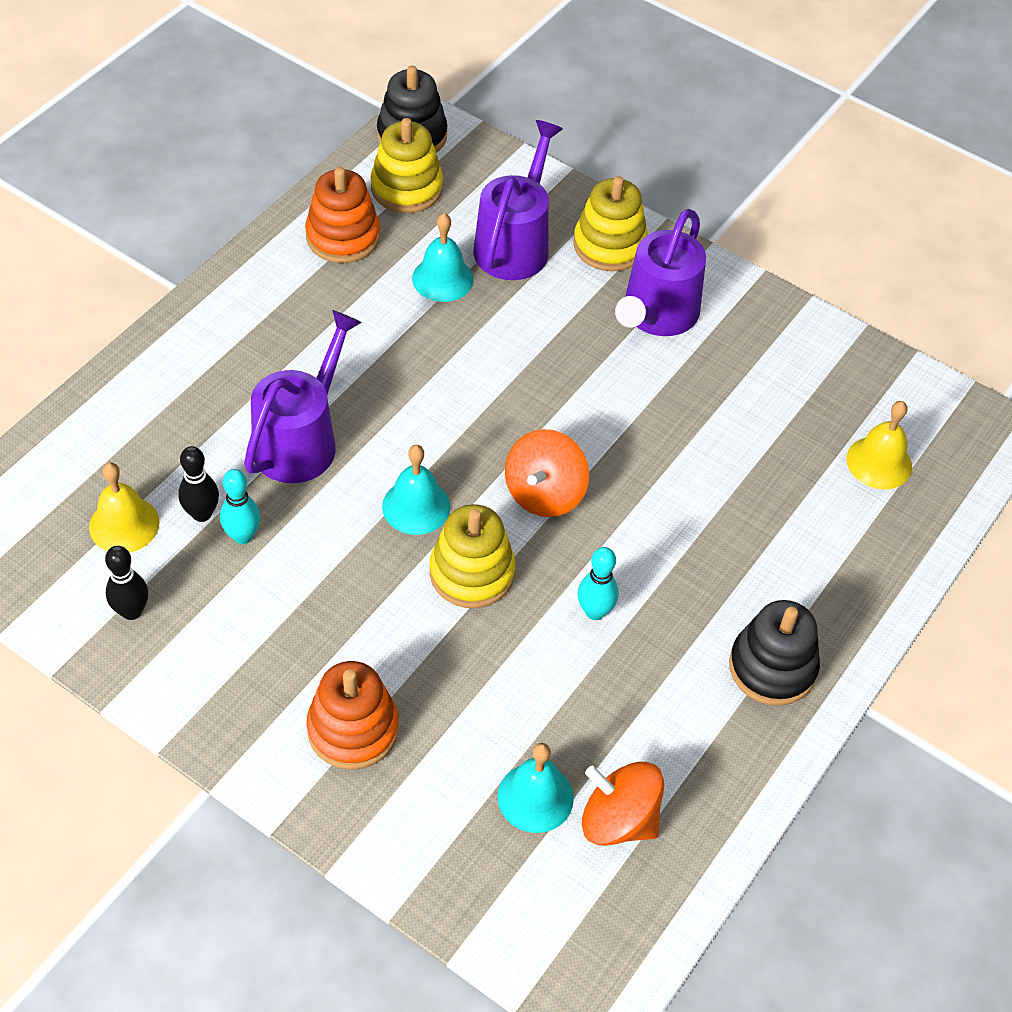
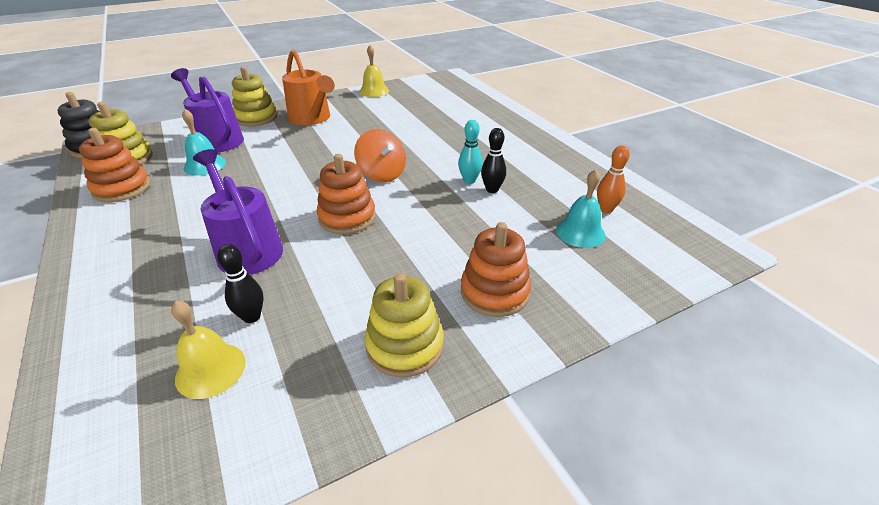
camera: 60 degrees left, 15 degrees down
(131, 611) = (300, 392): black bowling pin -> black bowling pin (492, 189)
(242, 536) = (293, 300): turquoise bowling pin -> none
(416, 506) = (347, 217): turquoise bell -> orange stacking toy
(472, 573) = (412, 211): yellow stacking toy -> yellow stacking toy (404, 346)
(619, 820) = (605, 209): orange spinning top -> orange bowling pin
(657, 315) = (312, 118): purple watering can -> orange watering can
(772, 667) = (534, 145): black stacking toy -> none
(879, 462) = (445, 97): yellow bell -> yellow bell (374, 91)

